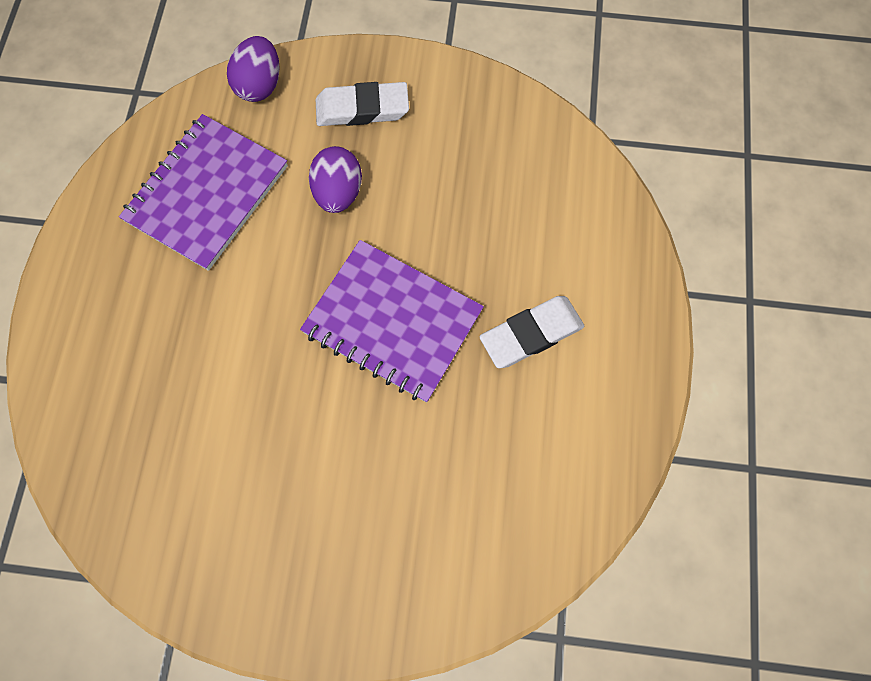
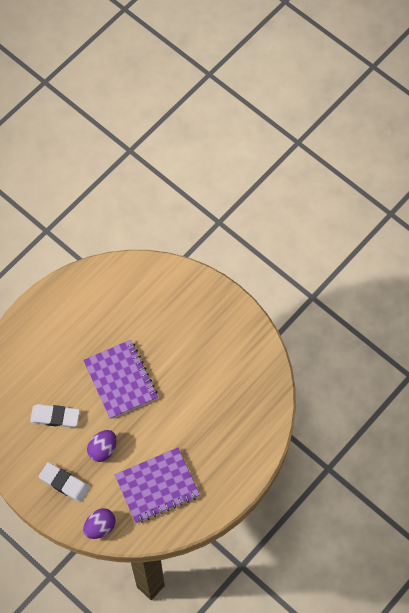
camera: 145 degrees left, 5 degrees down
(531, 334) = (72, 341): white eraser -> white eraser (55, 417)

